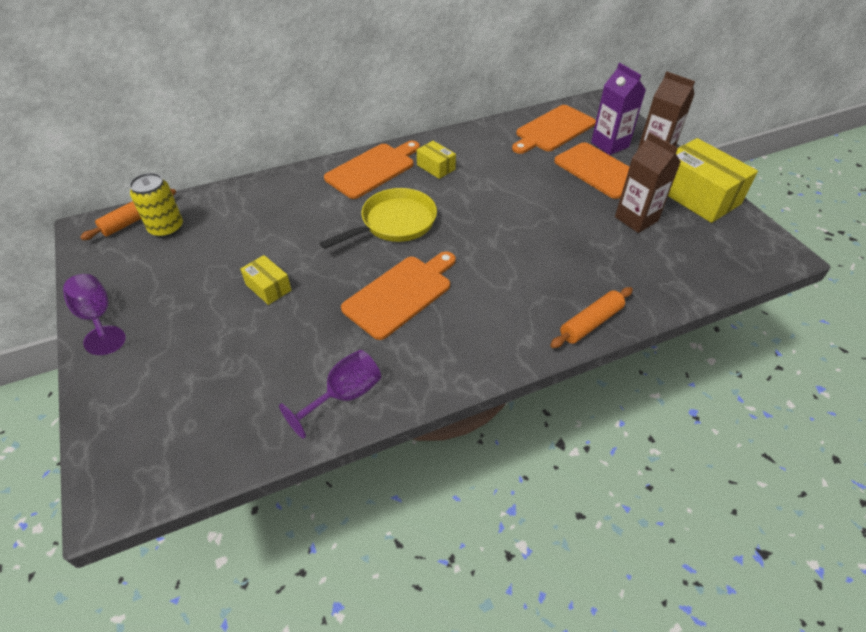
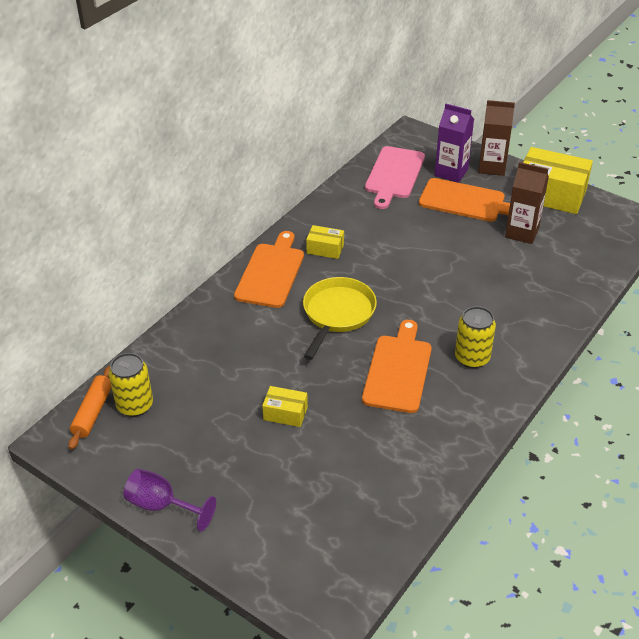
camera: 30 degrees left, 5 degrees down
(344, 396) = (428, 464): purple goblet -> none
(481, 313) = (472, 358): none -> yellow can
(553, 130) = (394, 175): orange cutting board -> pink cutting board
(590, 323) = (553, 330): orange rolling pin -> none

